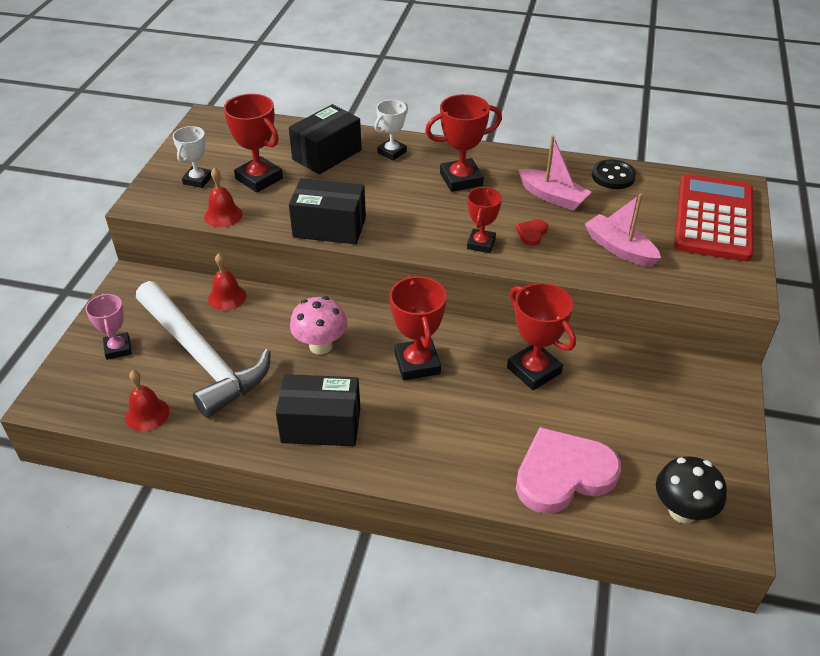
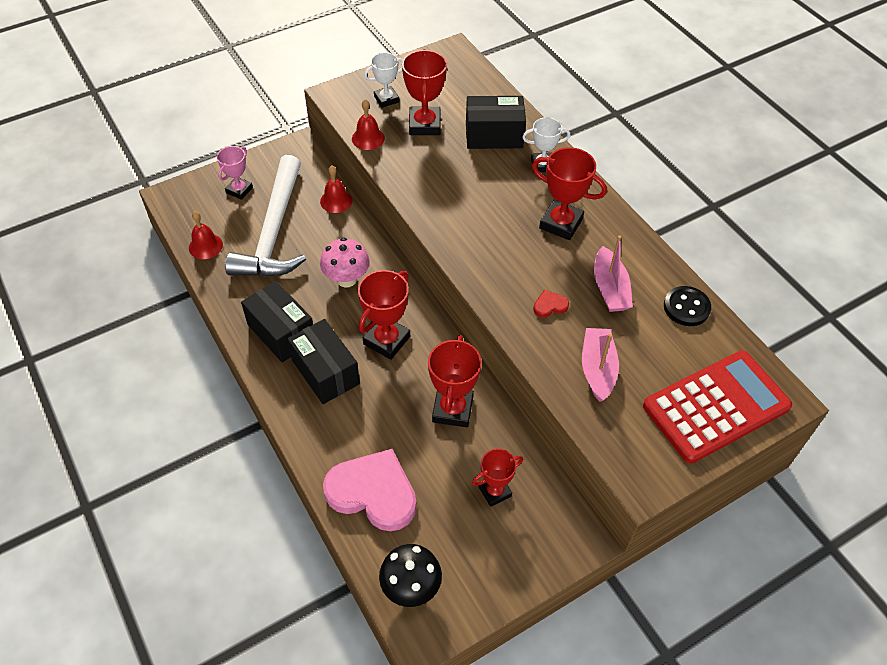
camera: 45 degrees right, 10 degrees up
(329, 227) = (420, 196): black box -> black box (325, 372)
(481, 244) = (501, 285): red trophy -> red trophy (494, 491)

